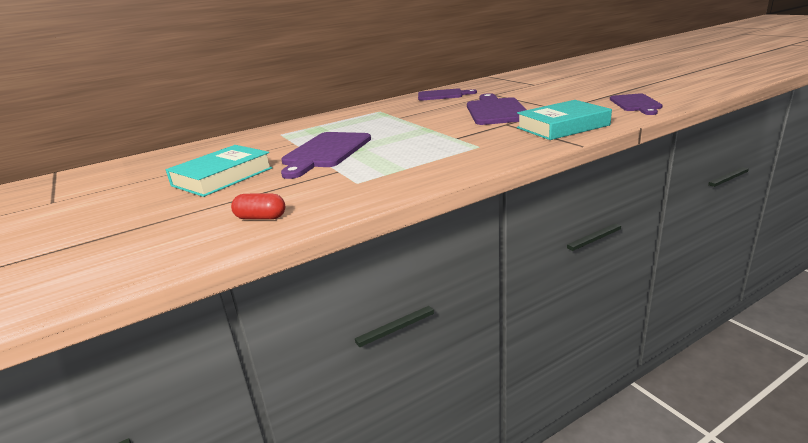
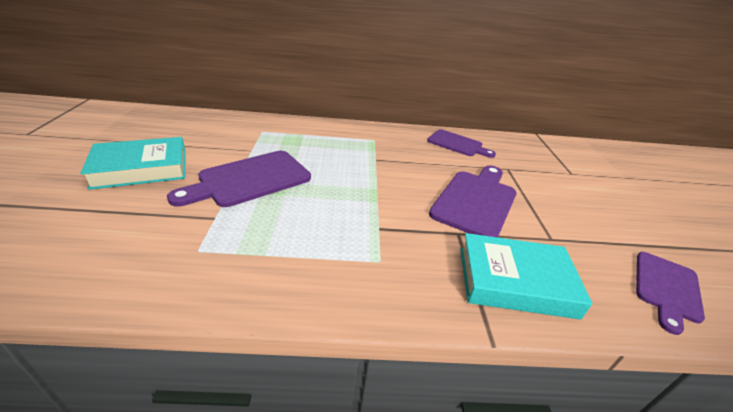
camera: 25 degrees right, 10 degrees up
(261, 218) = (58, 256): red capsule -> none

